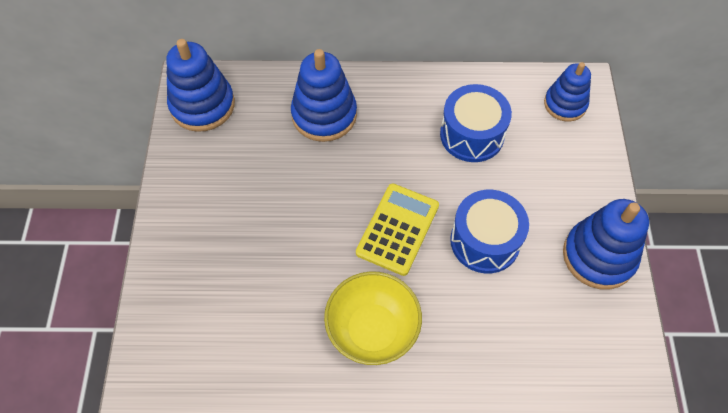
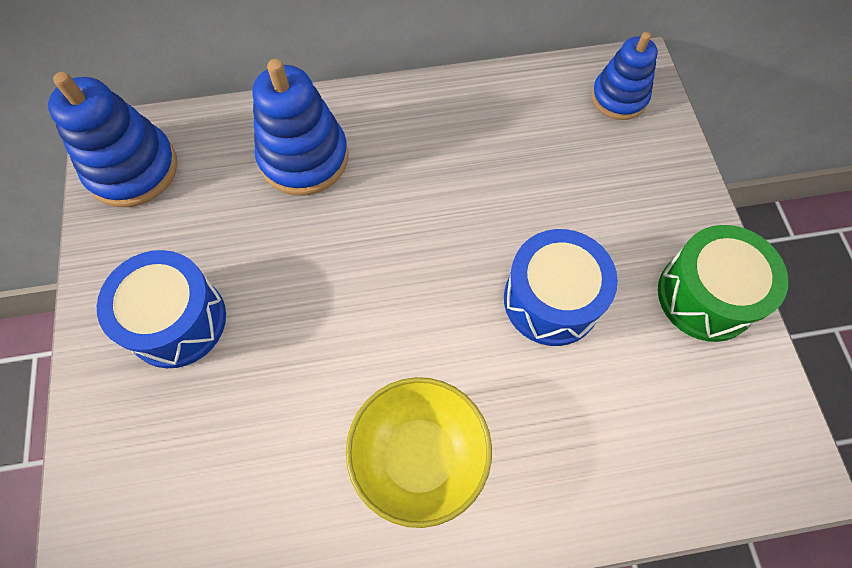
camera: 10 degrees left, 5 degrees up
(397, 229) = (430, 302): yellow calculator -> none
(472, 135) = (506, 156): blue drum -> blue drum (177, 321)
(599, 256) = (705, 296): blue stacking toy -> green drum

